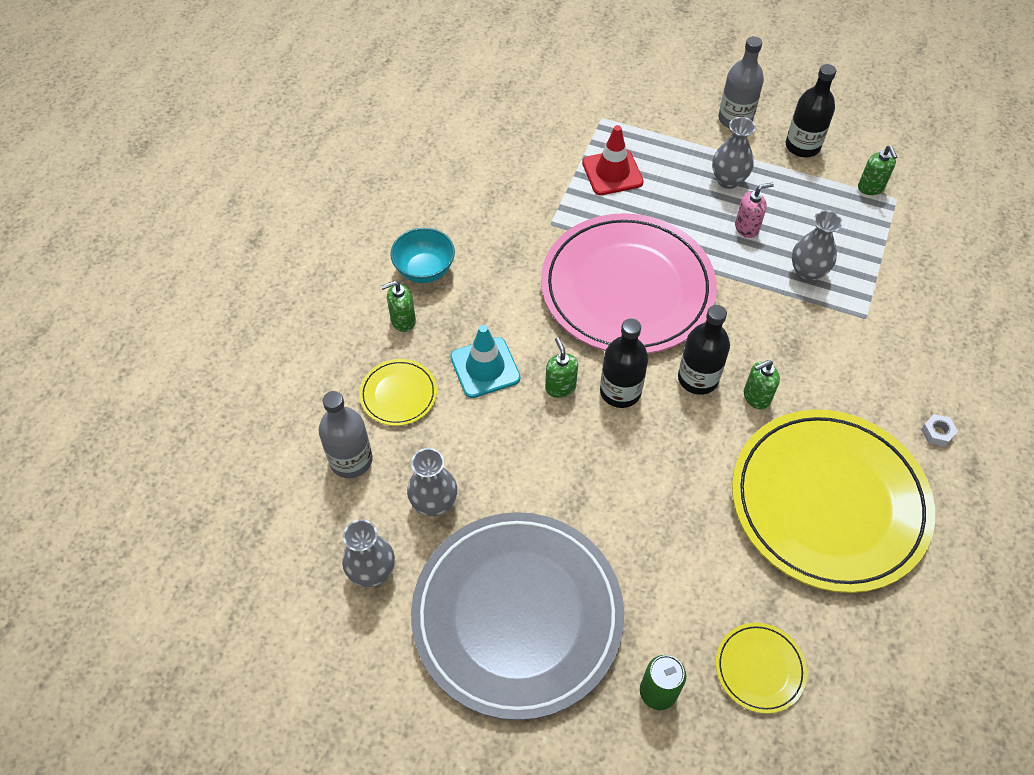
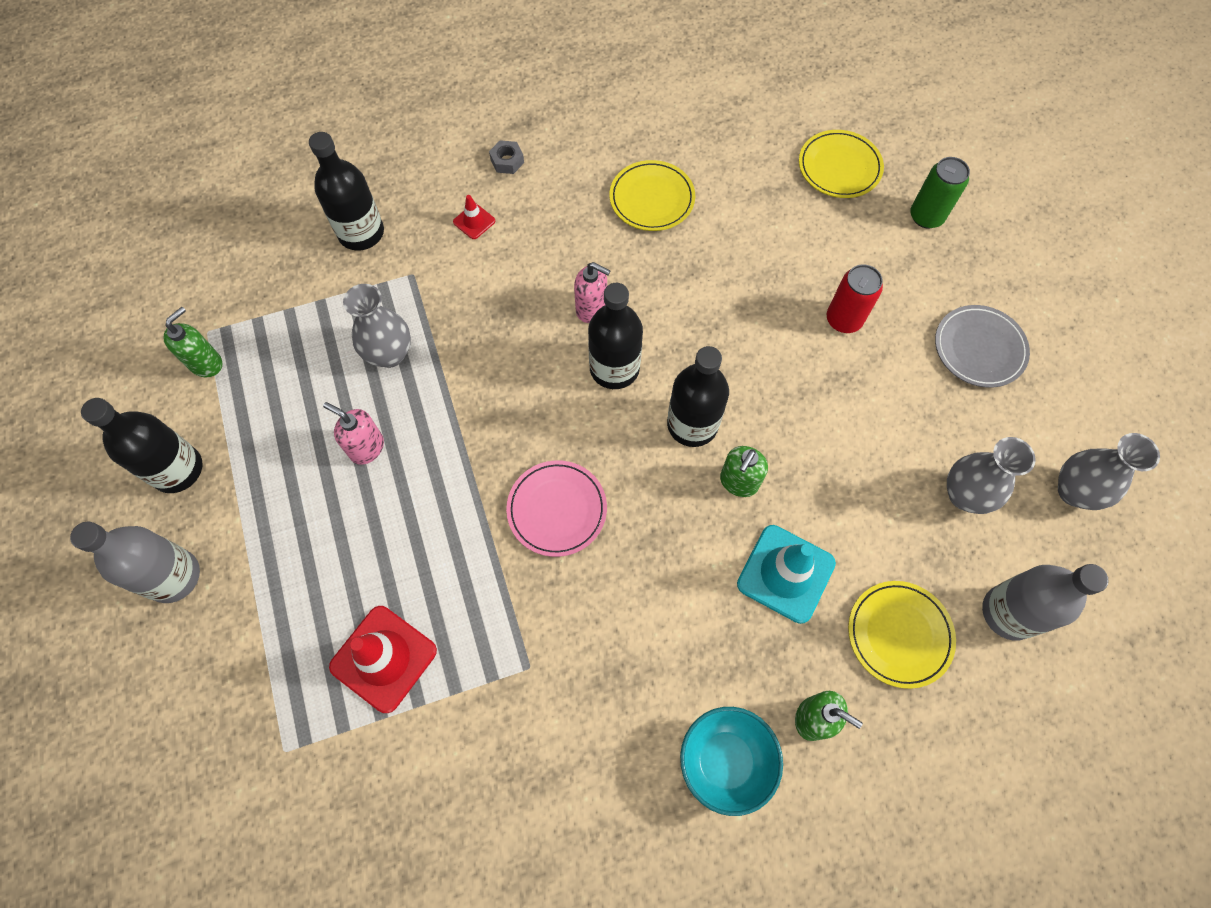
camera: 130 degrees left, 10 degrees up
(517, 615) = (979, 348): grey plate -> grey plate, size x0.42
(618, 544) = (843, 319): none -> red can
(627, 288) = (557, 509): pink plate -> pink plate, size x0.42
(728, 180) = (299, 514): grey vase -> none
(756, 397) = (591, 308): green soap dispenser -> pink soap dispenser
(828, 502) = (652, 199): yellow plate -> yellow plate, size x0.42
(889, 377) = (474, 221): none -> red traffic cone
(925, 310) = (361, 233): none -> black bottle
(937, 433) = (507, 161): white nut -> grey nut

